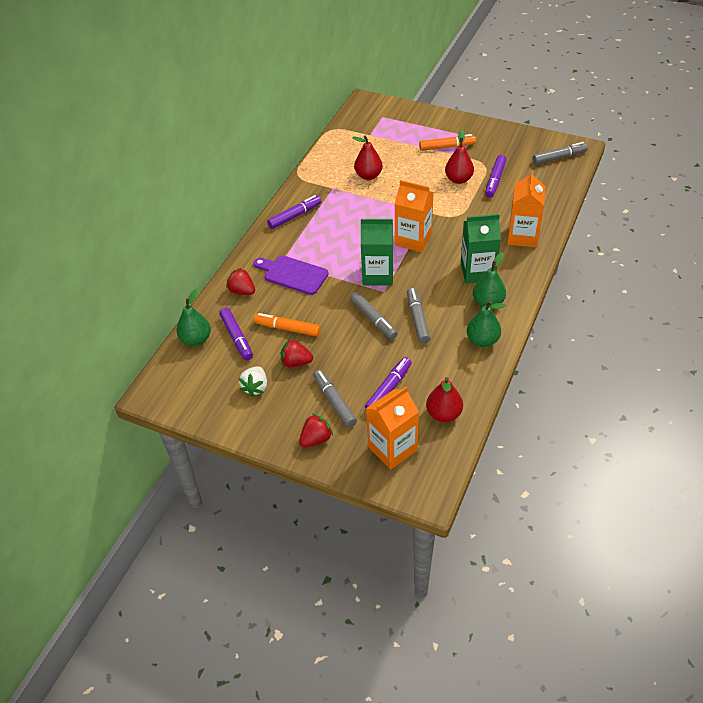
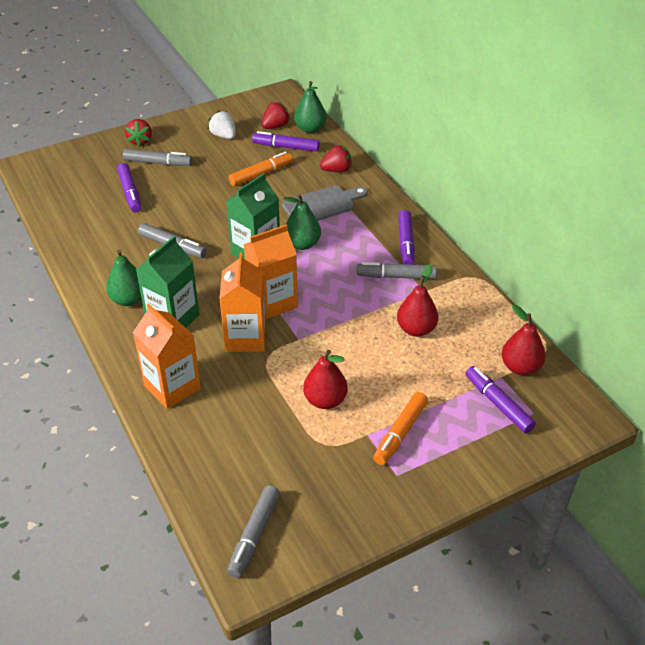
camera: 125 degrees right, 5 degrees down
(293, 274) = (322, 205): purple cutting board -> grey cutting board
(296, 362) = (220, 163): red strawberry -> red strawberry (275, 126)
(373, 319) = (208, 222): grey marker -> grey marker (396, 276)
(392, 448) = (81, 168): orange carton -> orange carton (245, 337)
(444, 414) = (69, 206): red pear -> red pear (520, 367)
(482, 340) = (97, 268): green pear -> green pear (302, 244)
(495, 180) = (286, 433): purple marker -> purple marker (498, 404)

